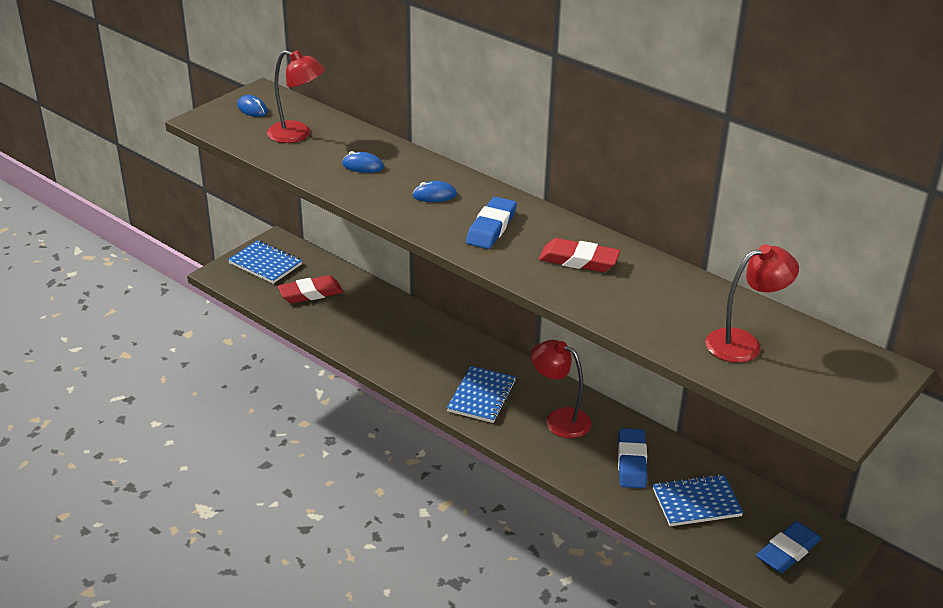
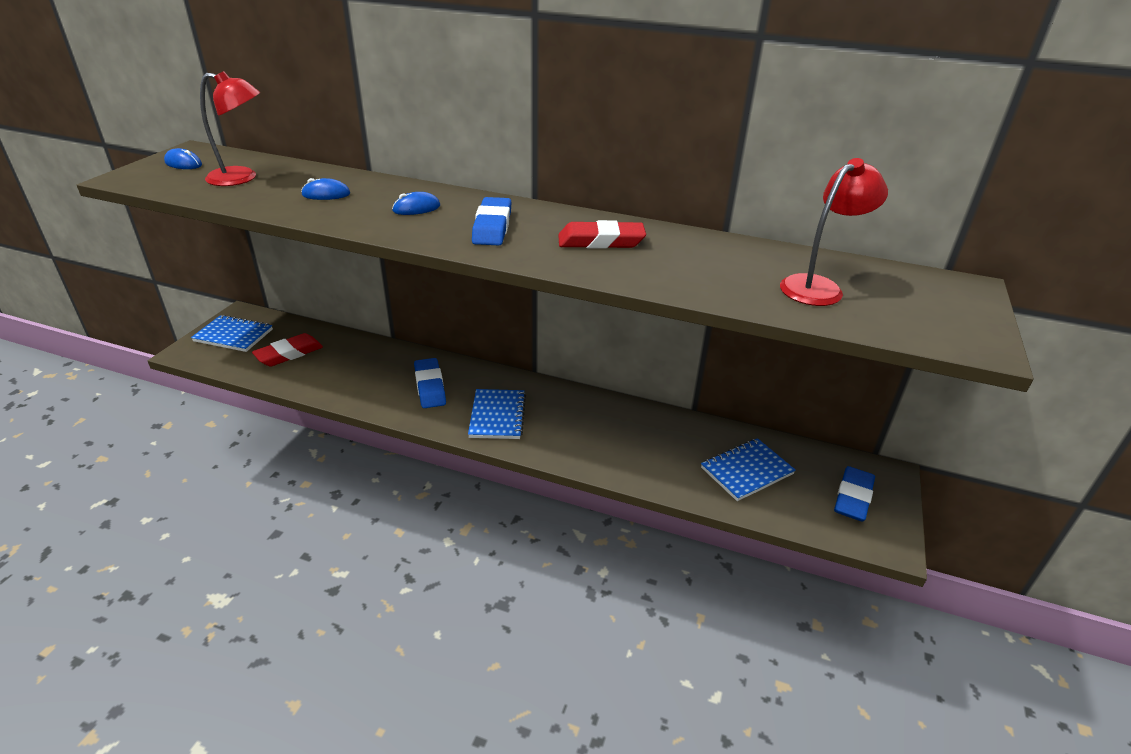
camera: 20 degrees left, 0 degrees up
(559, 419) = (581, 421): red lamp -> none
(631, 462) = (667, 446): blue eraser -> blue eraser (430, 387)

